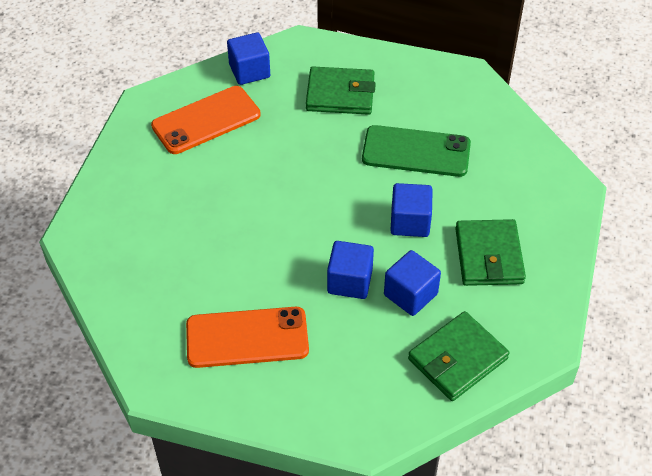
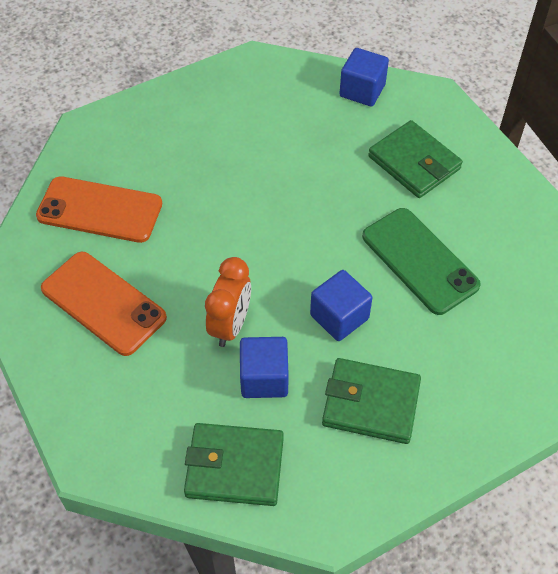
camera: 45 degrees right, 5 degrees up
(206, 120) = (280, 107): orange phone -> orange phone (100, 210)
(349, 281) = (230, 325): blue cube -> orange clock
(488, 256) = (371, 403): green wallet -> green wallet turned 60 degrees clockwise

